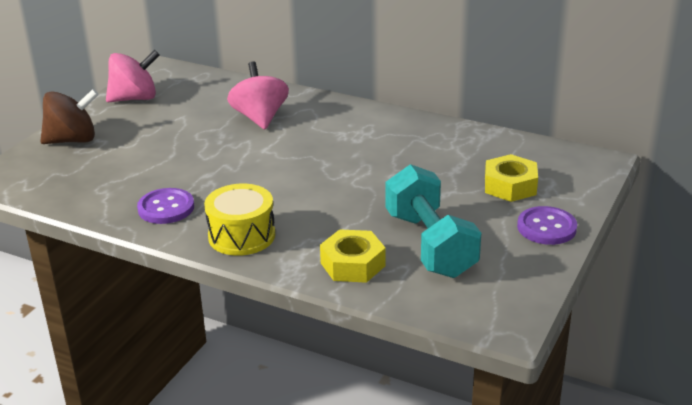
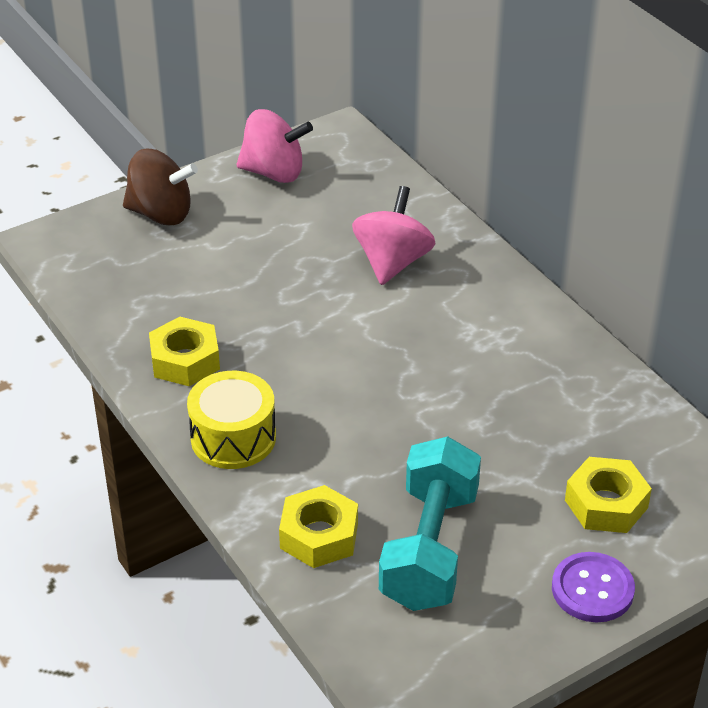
camera: 30 degrees right, 10 degrees up
(166, 208) = (185, 360): purple button -> yellow nut

